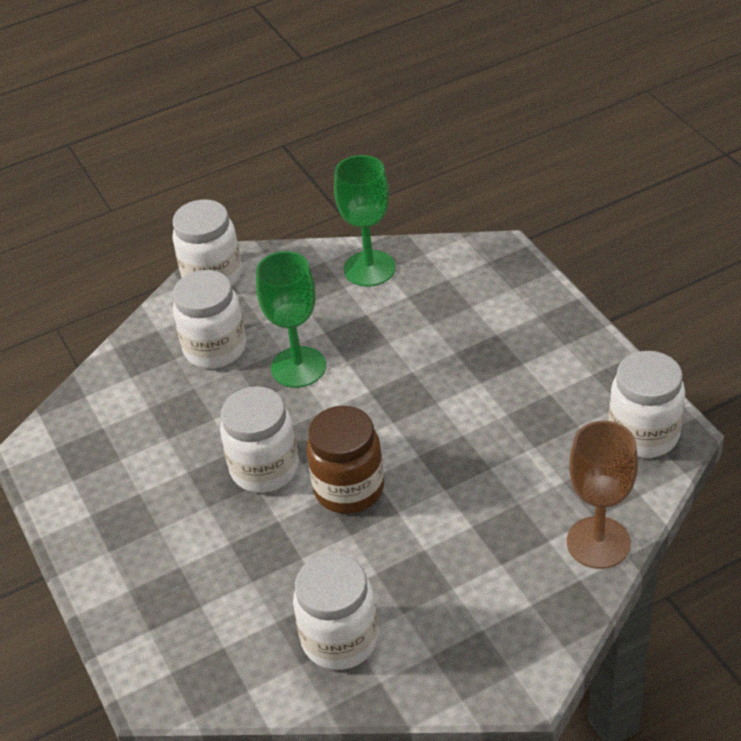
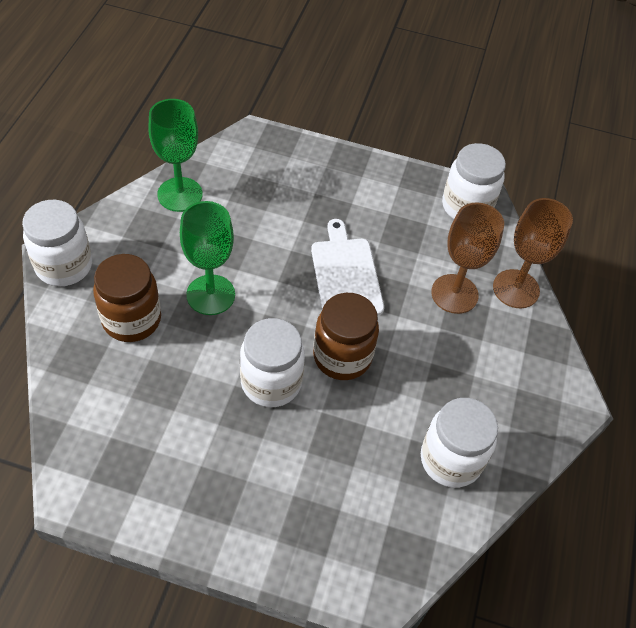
camera: 55 degrees left, 10 degrees up
(215, 348) = (132, 319): white jar -> brown jar
(437, 422) = (345, 274): none -> white cutting board
(525, 505) = (454, 294): none -> brown goblet

